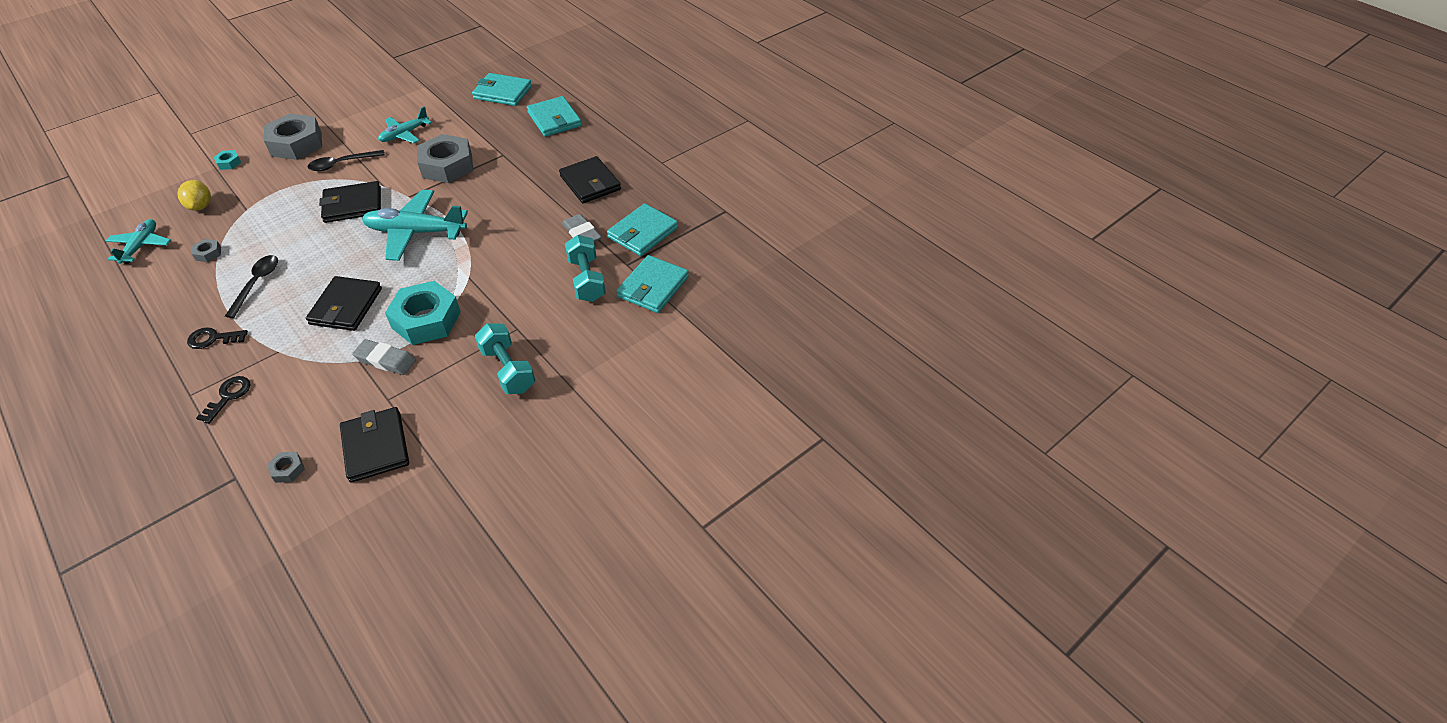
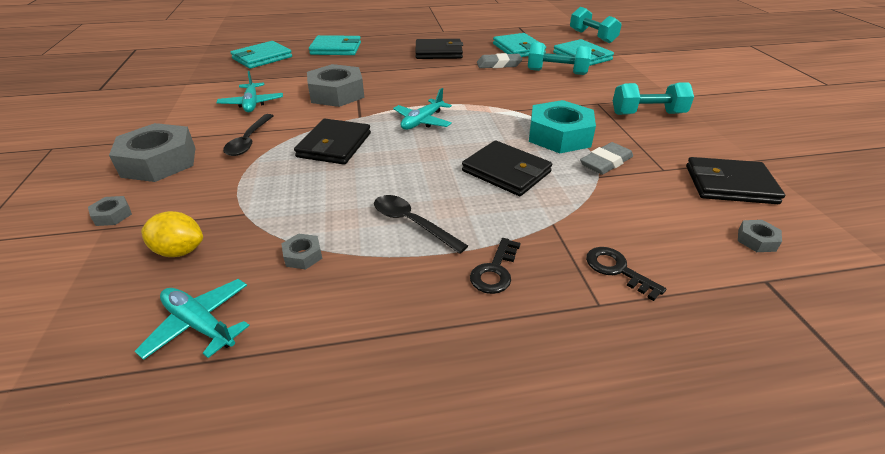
camera: 60 degrees left, 10 degrees down
(229, 163) = (112, 215): turquoise nut -> grey nut
(416, 232) = (422, 121): turquoise plane -> turquoise plane, size x0.59
(735, 279) = (592, 36): none -> turquoise dumbbell

